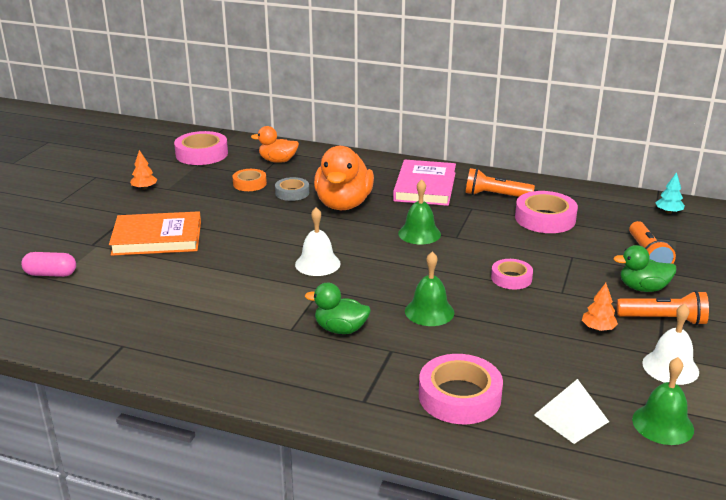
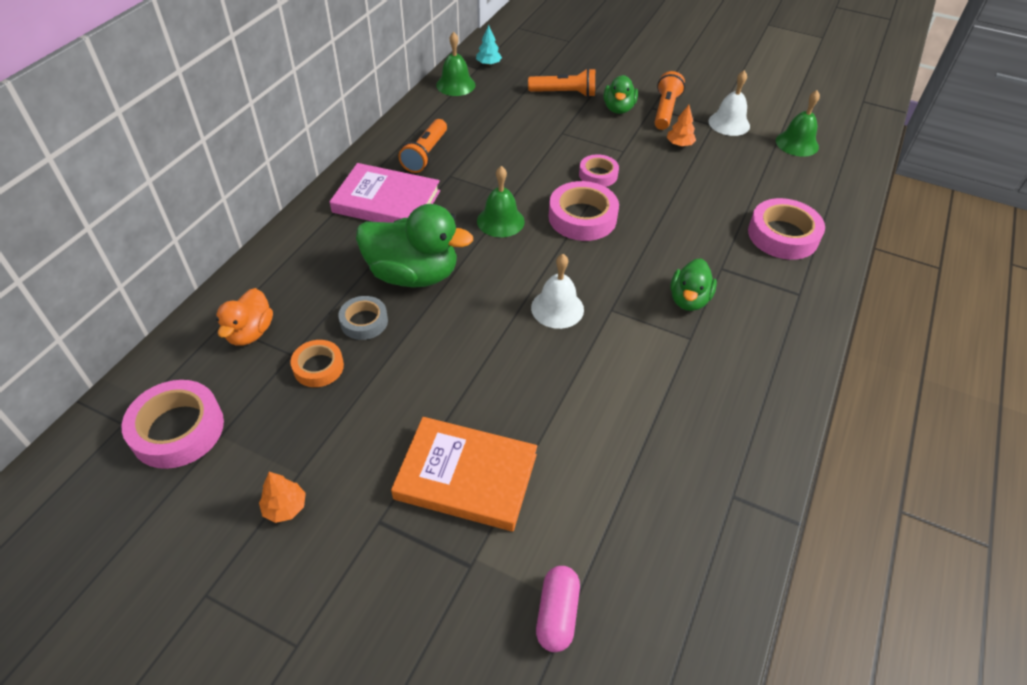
camera: 85 degrees left, 20 degrees up
(157, 238) = (466, 476): orange book -> orange book turned 75 degrees counterclockwise
(343, 204) = (413, 274): orange duck -> green duck
(429, 311) = (655, 235): green bell -> green bell (455, 85)
(545, 218) = (485, 133): pink tape -> pink tape (582, 217)
(571, 418) = (798, 182): white pyramid -> none

